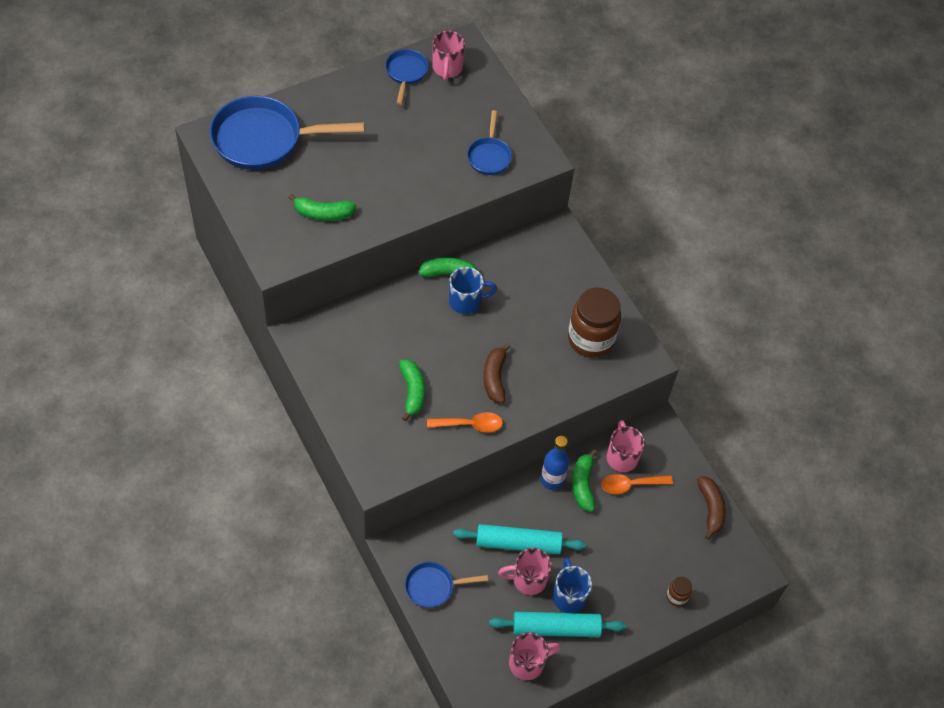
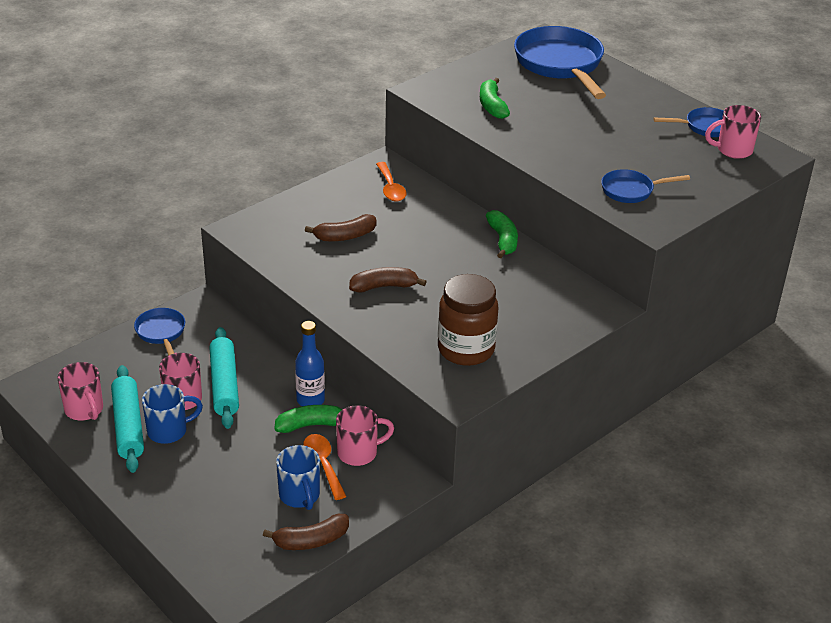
camera: 80 degrees right, 20 degrees down
(412, 392) = (345, 236): green banana -> brown banana
(466, 301) = (472, 255): blue mug -> blue mug (300, 496)
(470, 425) = (319, 278): orange spoon -> orange spoon (390, 188)
(677, 596) = (184, 521): brown jar -> none

